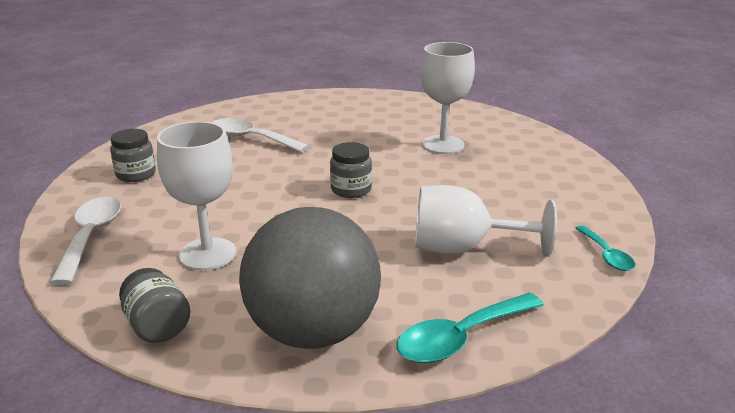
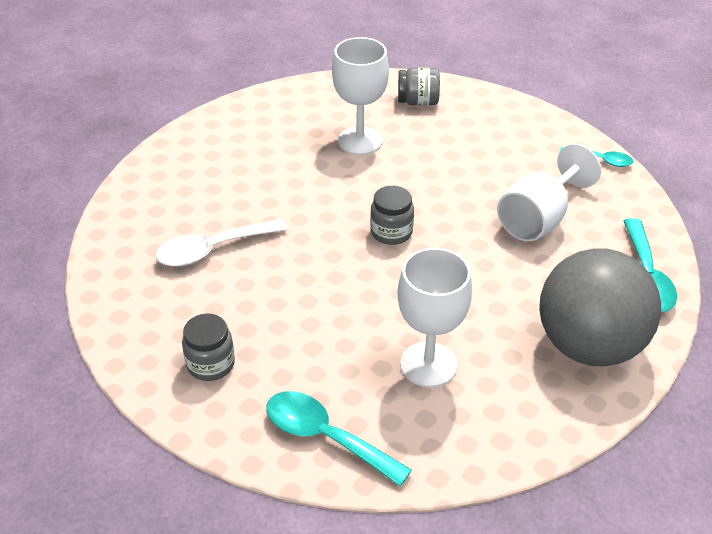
camera: 55 degrees left, 15 degrees up
(90, 237) = (326, 437): white spoon -> turquoise spoon
(157, 326) = (520, 432): grey jar -> grey jar (418, 102)

